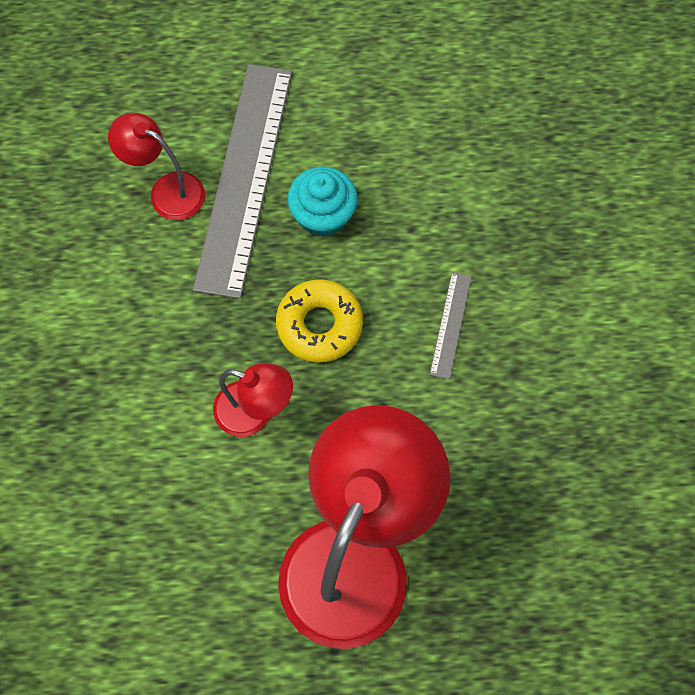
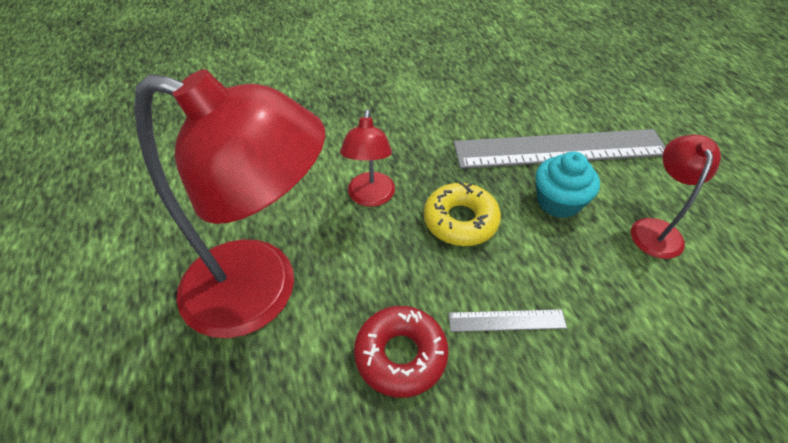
camera: 75 degrees right, 20 degrees down
(167, 191) = (522, 113): red lamp -> red lamp (655, 229)
(462, 431) = (401, 355): none -> red donut

